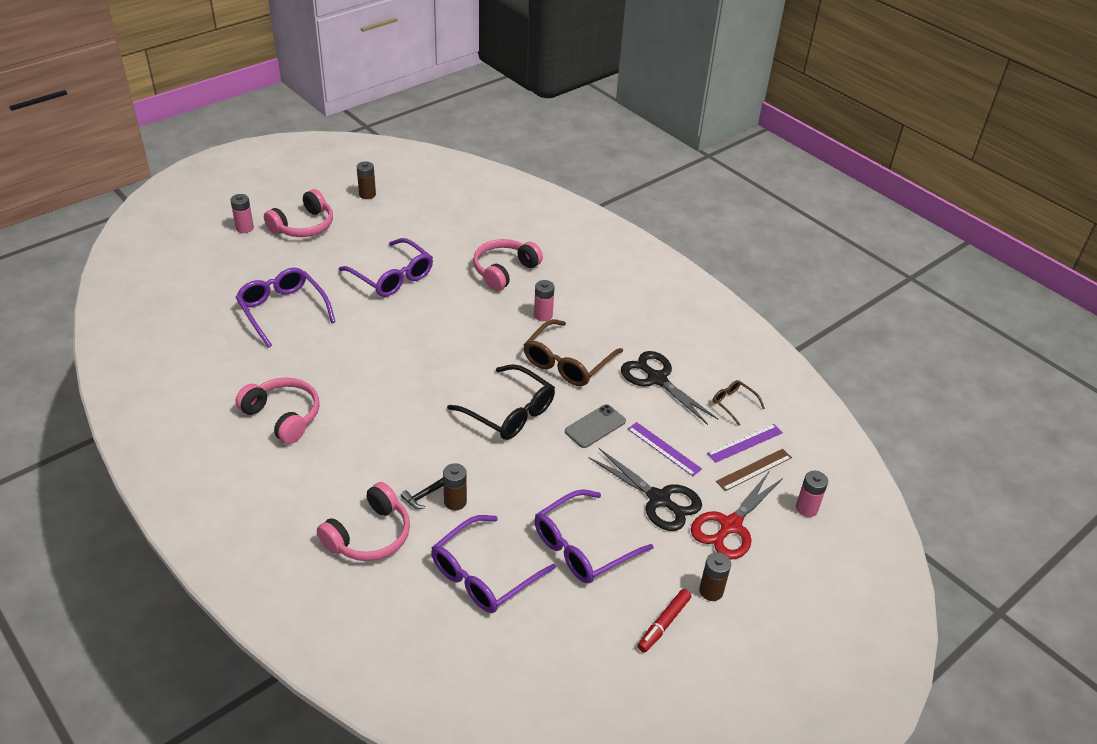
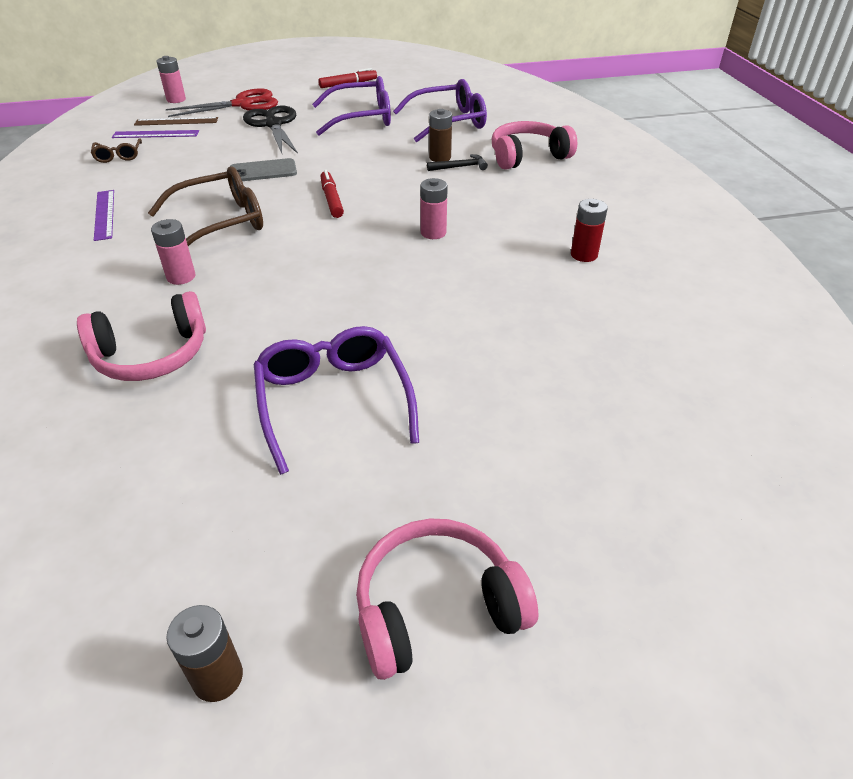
camera: 150 degrees left, 0 degrees up
(244, 228) = (587, 659): pink battery -> pink battery (433, 233)
(283, 311) = (548, 393): purple glasses -> none
(283, 416) = (584, 255): pink headphones -> red battery
(509, 412) = (331, 199): black glasses -> red marker
(657, 379) = (153, 187): black scissors -> none
(663, 449) = (226, 146): purple ruler -> purple ruler (104, 214)
(711, 591) = (300, 87): brown battery -> none

